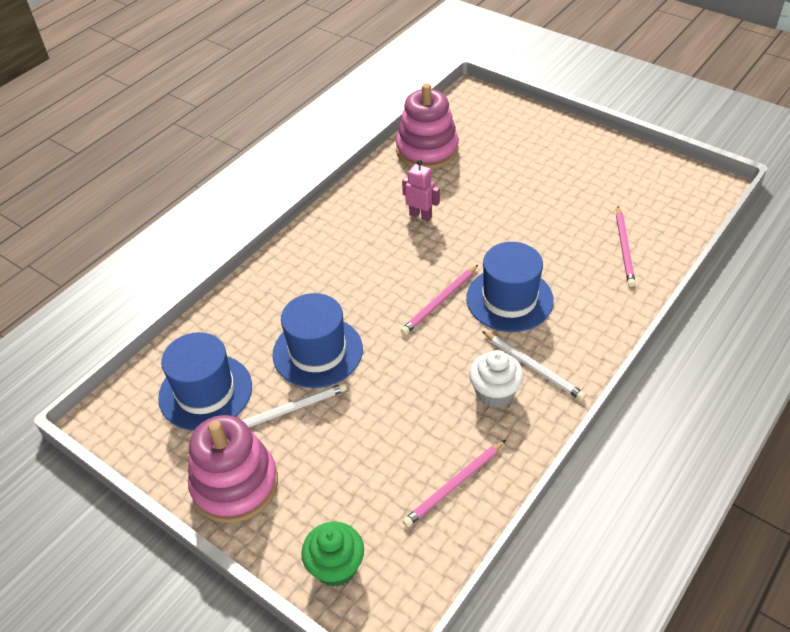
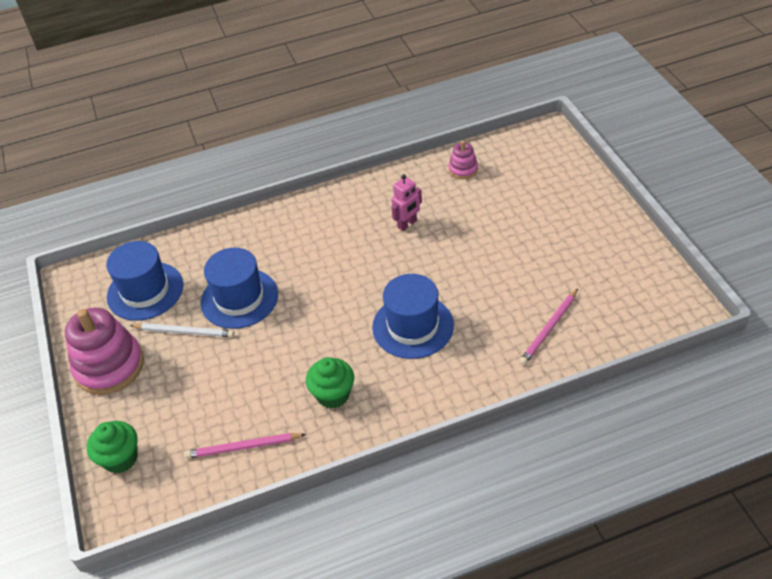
camera: 35 degrees right, 0 degrees up
(420, 215) = (407, 224): pink robot -> pink robot turned 75 degrees clockwise
(427, 150) = (463, 169): pink stacking toy -> pink stacking toy, size x0.49
(440, 301) = (359, 302): pink pencil -> none
(494, 393) = (333, 395): white cupcake -> green cupcake
(533, 367) = (380, 390): white pencil -> none

